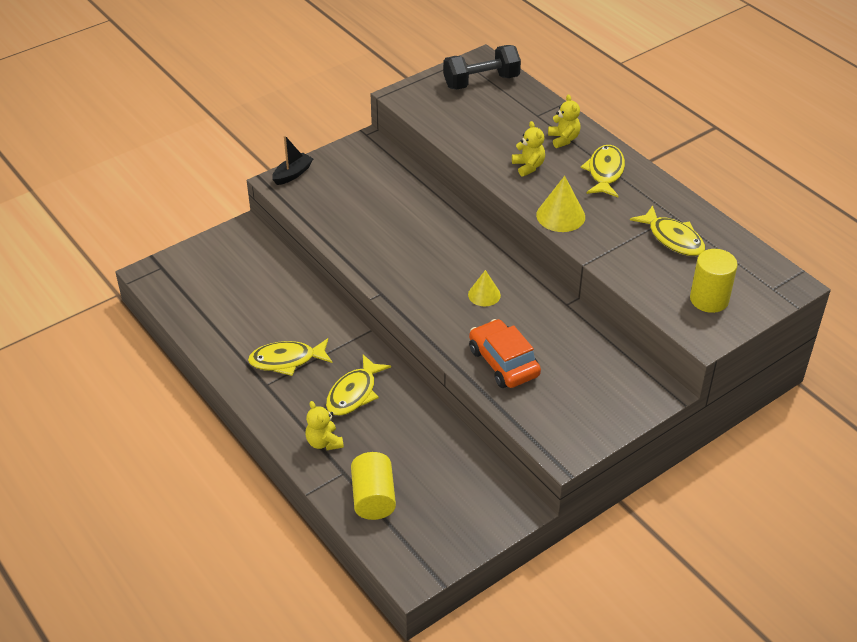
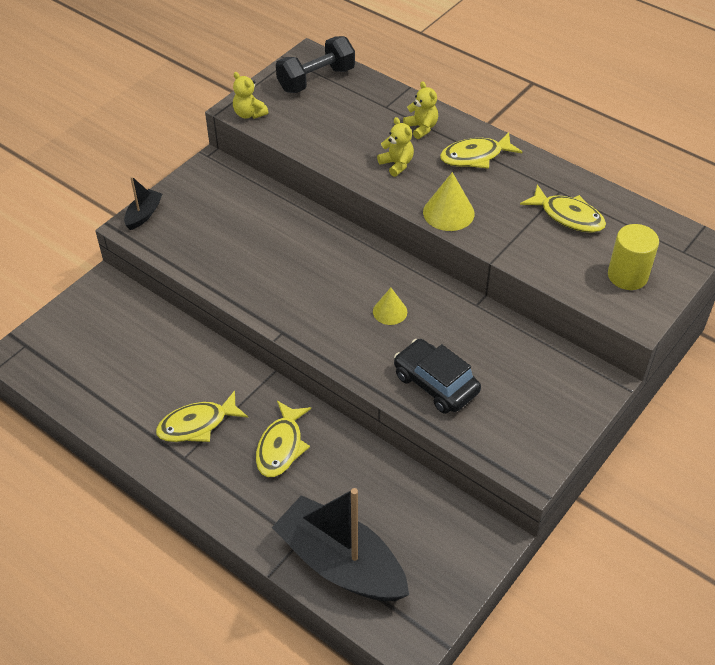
camera: 15 degrees left, 5 degrees up
(324, 442) = (267, 511): yellow teddy bear -> yellow teddy bear (249, 114)
(373, 498) = (341, 563): yellow cylinder -> black boat
(503, 362) = (435, 383): orange car -> black car
(605, 172) = (475, 156): yellow fish -> yellow fish turned 105 degrees counterclockwise

